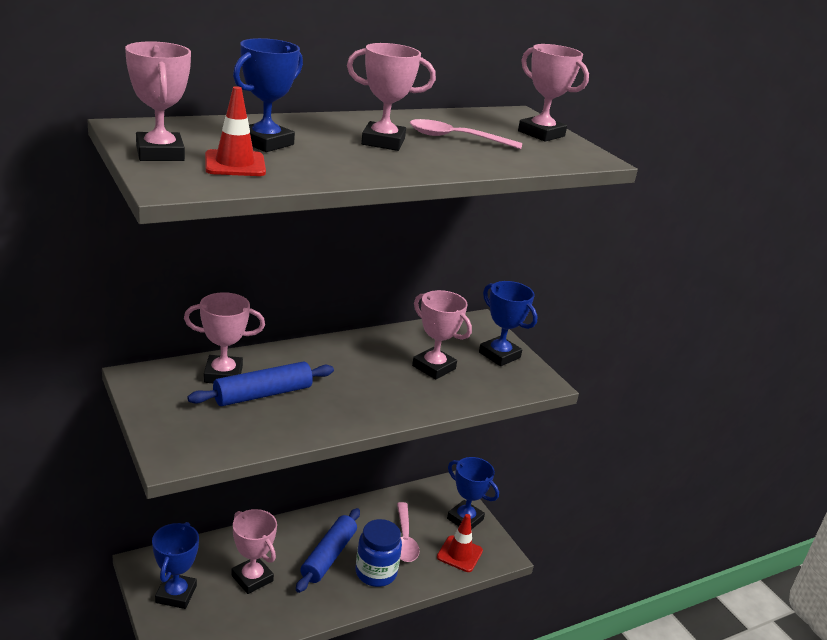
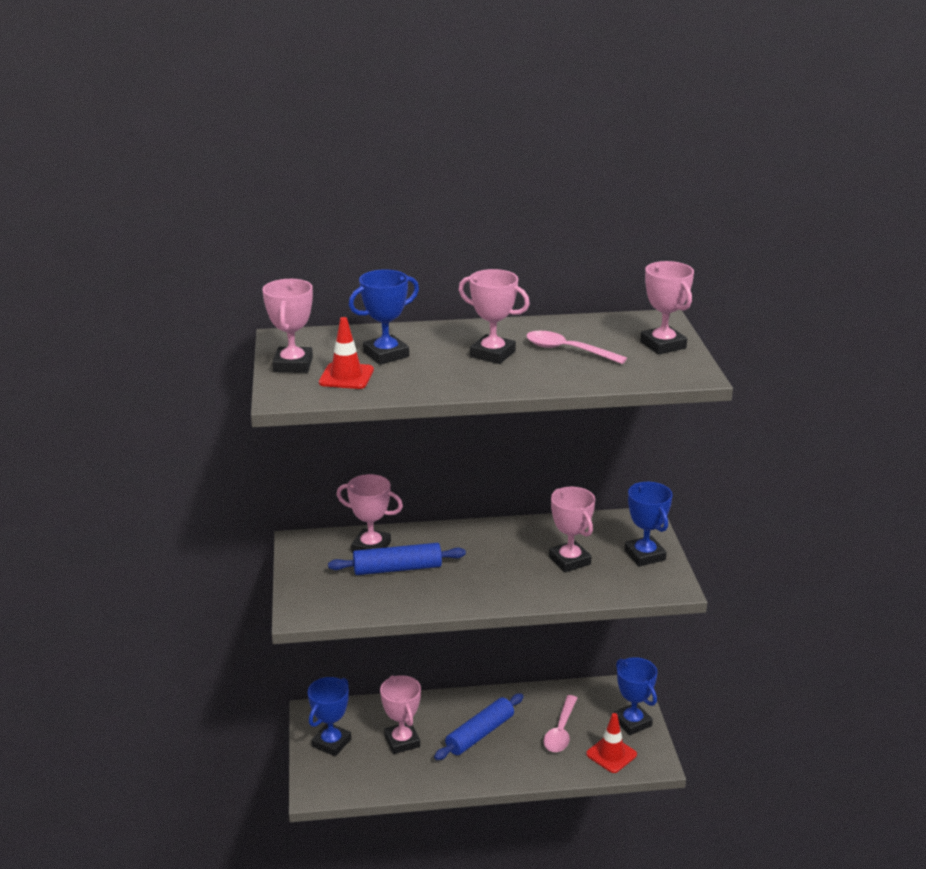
camera: 25 degrees right, 0 degrees up
(376, 572) = (519, 757): blue jar -> none

